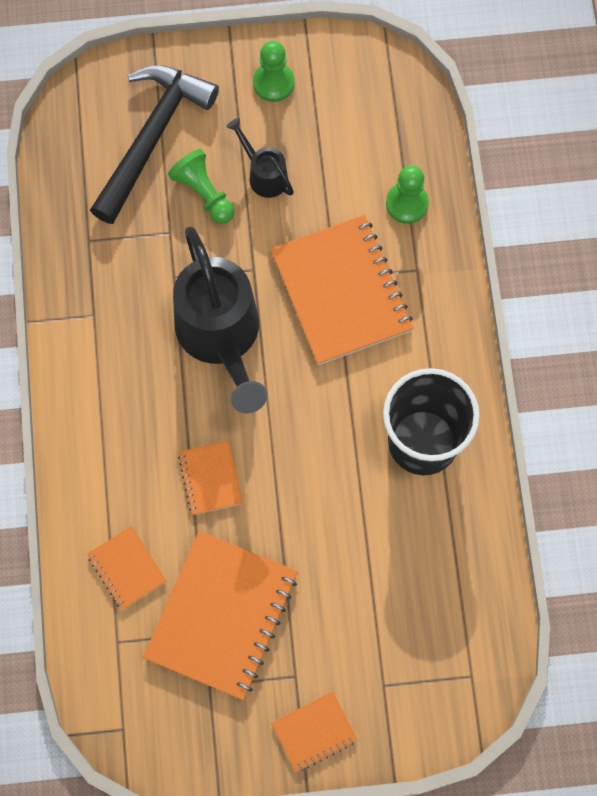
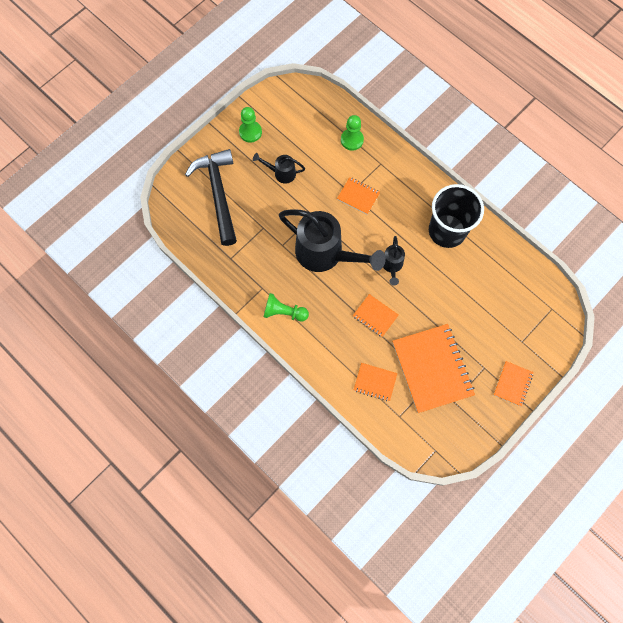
camera: 40 degrees left, 0 degrees up
(204, 193) = (263, 200): green pawn -> green pawn (284, 312)
(298, 428) = (392, 265): none -> black watering can
(341, 292) = (358, 196): orange notebook -> orange notebook, size x0.49

